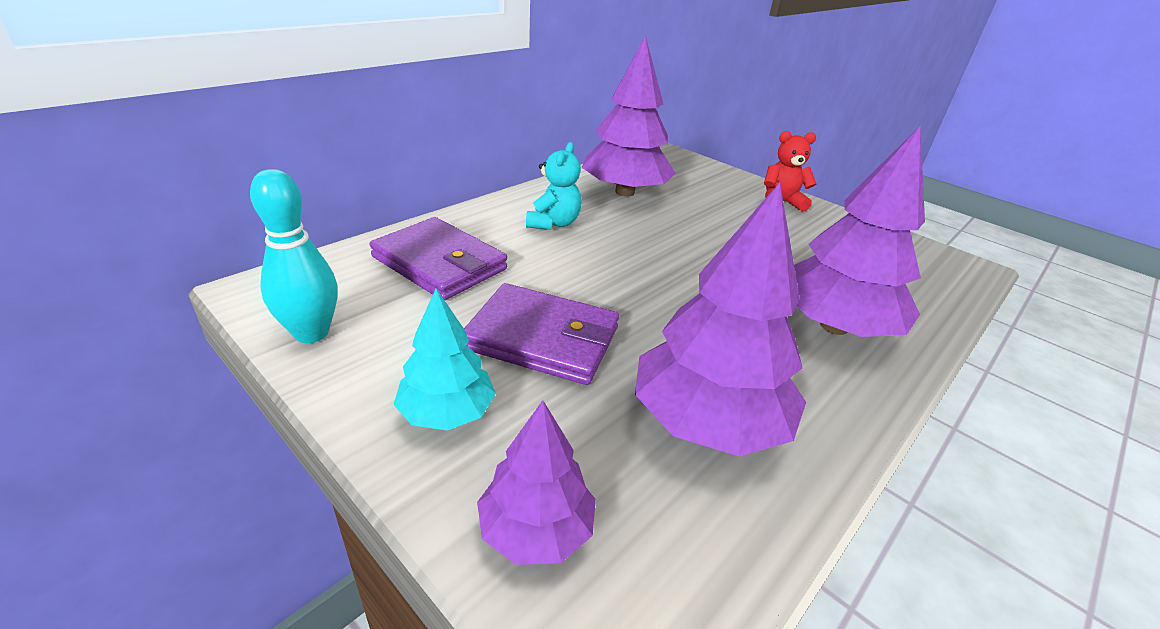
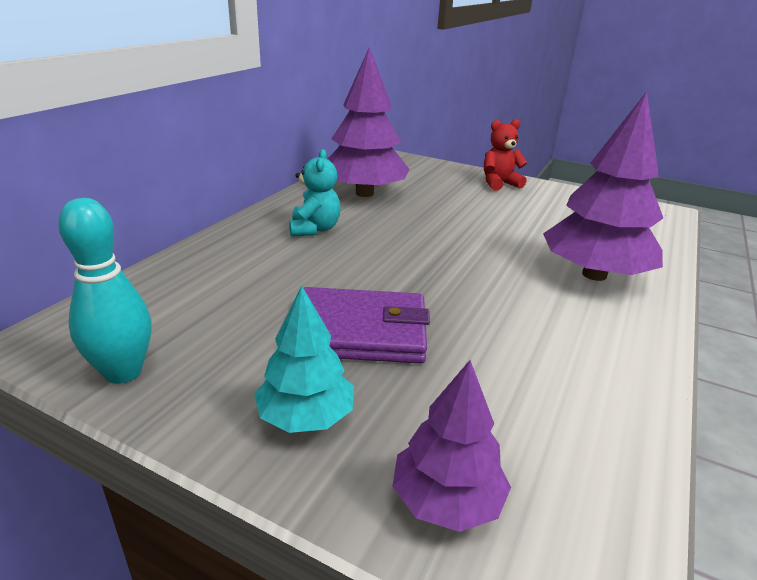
camera: 15 degrees left, 5 degrees down
(439, 263) = (223, 282): purple wallet -> none
(707, 421) = (540, 371): purple tree -> none

